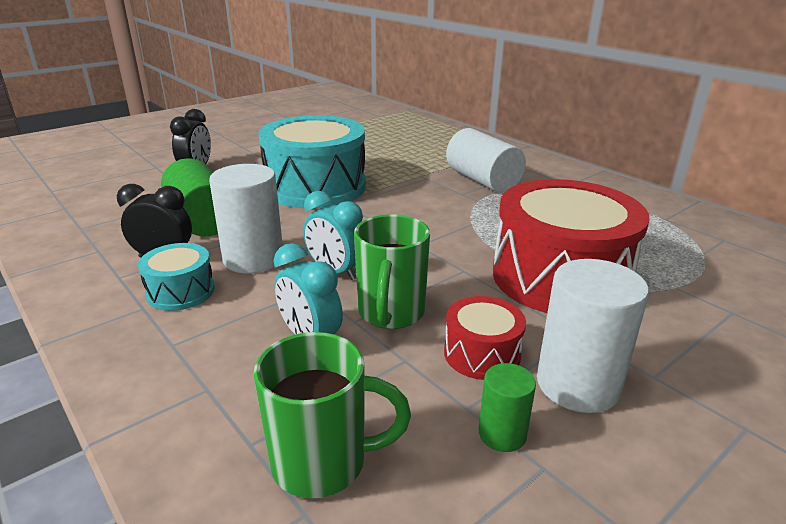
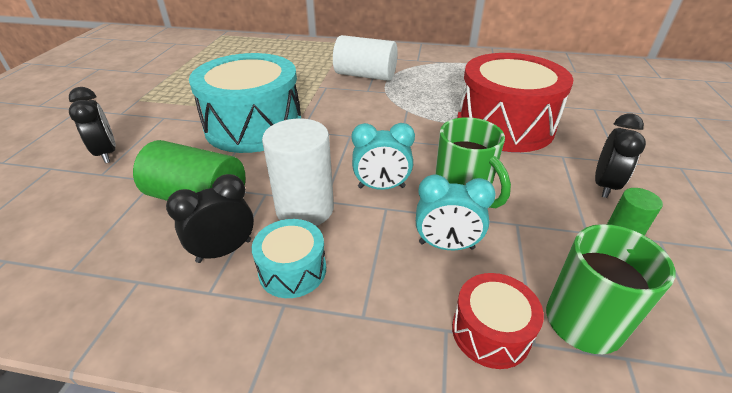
camera: 40 degrees left, 10 degrees up
(482, 354) = (543, 195): red drum -> red drum (490, 332)
(577, 384) = (604, 185): white cylinder -> black clock

